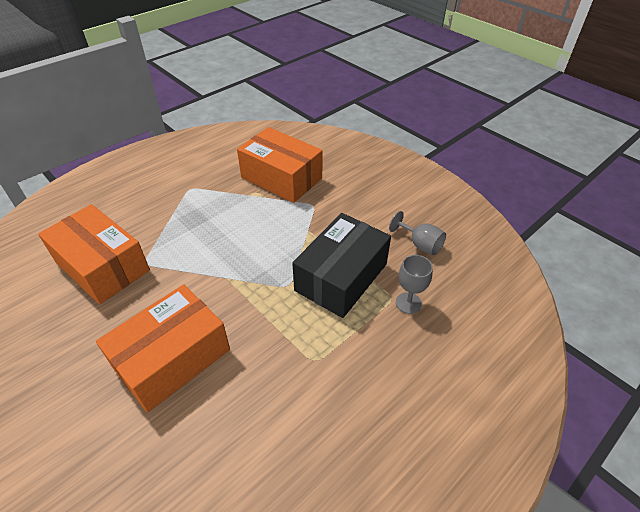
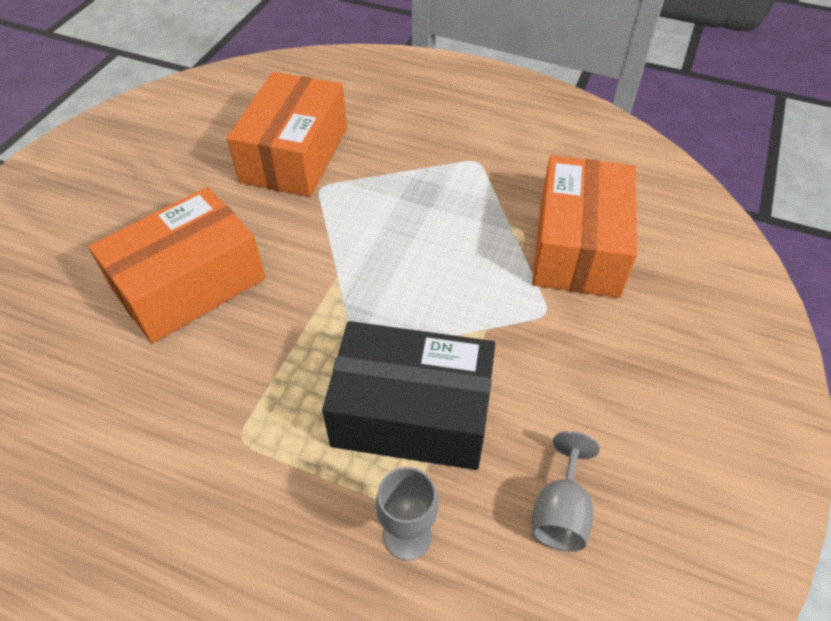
camera: 65 degrees right, 5 degrees up
(172, 358) = (189, 284): orange box -> orange box turned 60 degrees counterclockwise

